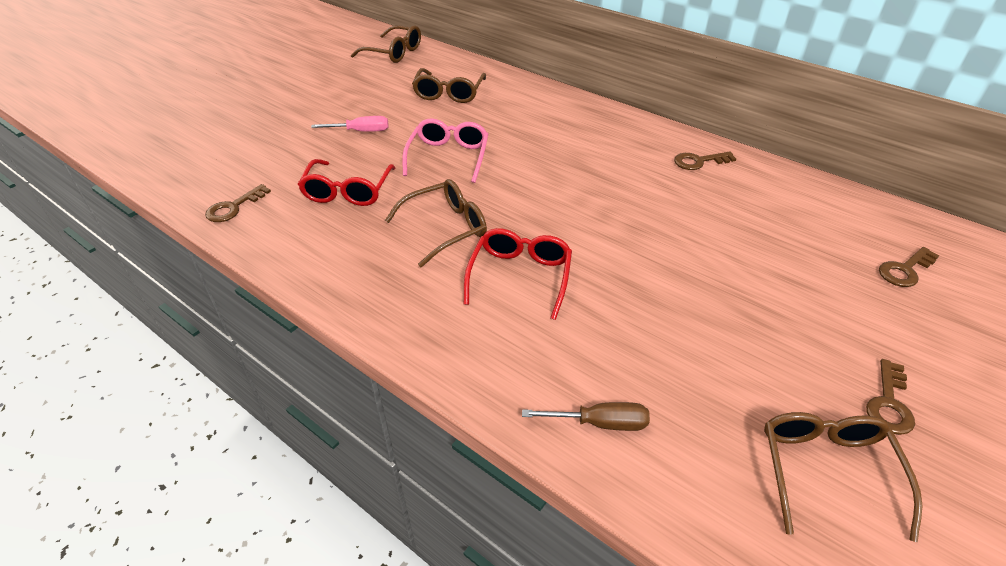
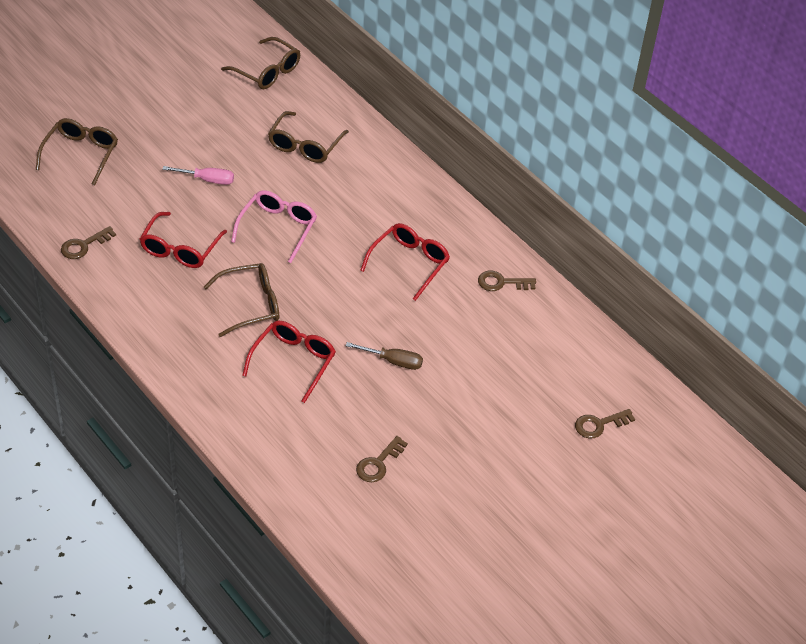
camera: 10 degrees right, 5 degrees up
(598, 162) = (409, 263): none -> red glasses
(601, 423) = (303, 480): brown screwdriver -> brown screwdriver (394, 361)
(826, 470) = (430, 541): brown glasses -> brown glasses (81, 154)
(889, 403) = (503, 513): brown key -> brown key (378, 463)

